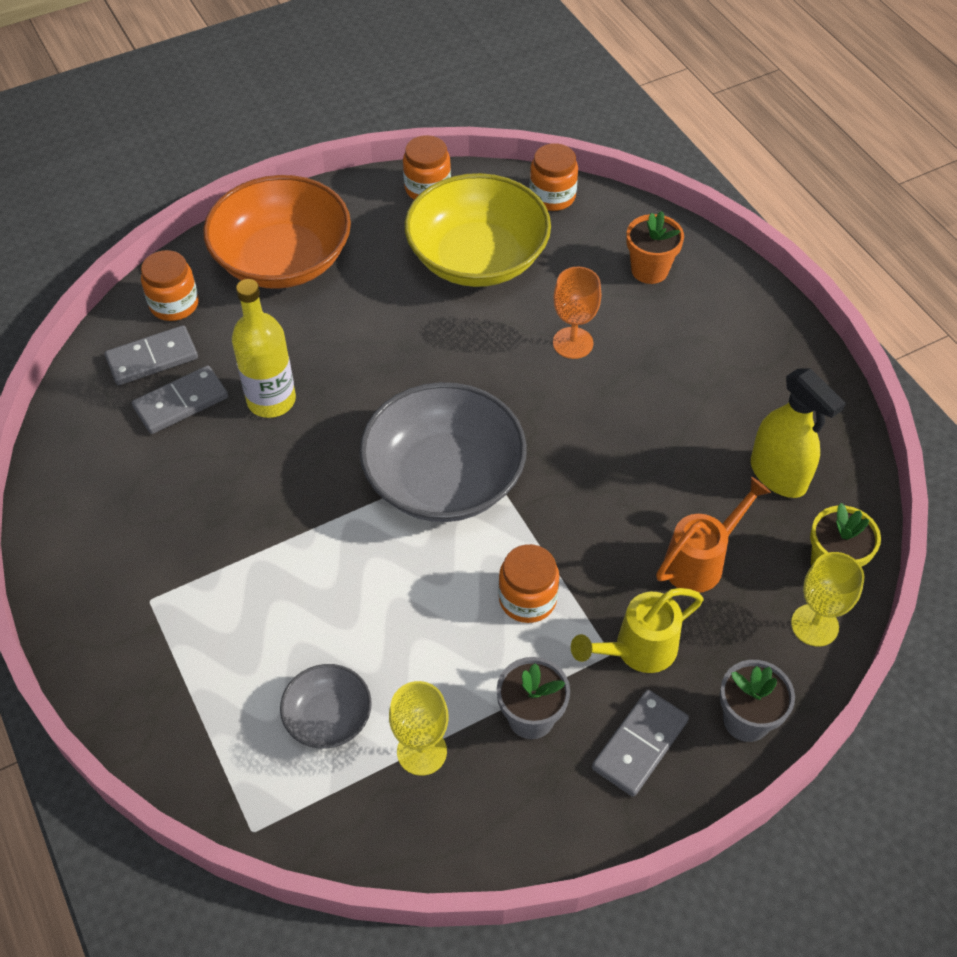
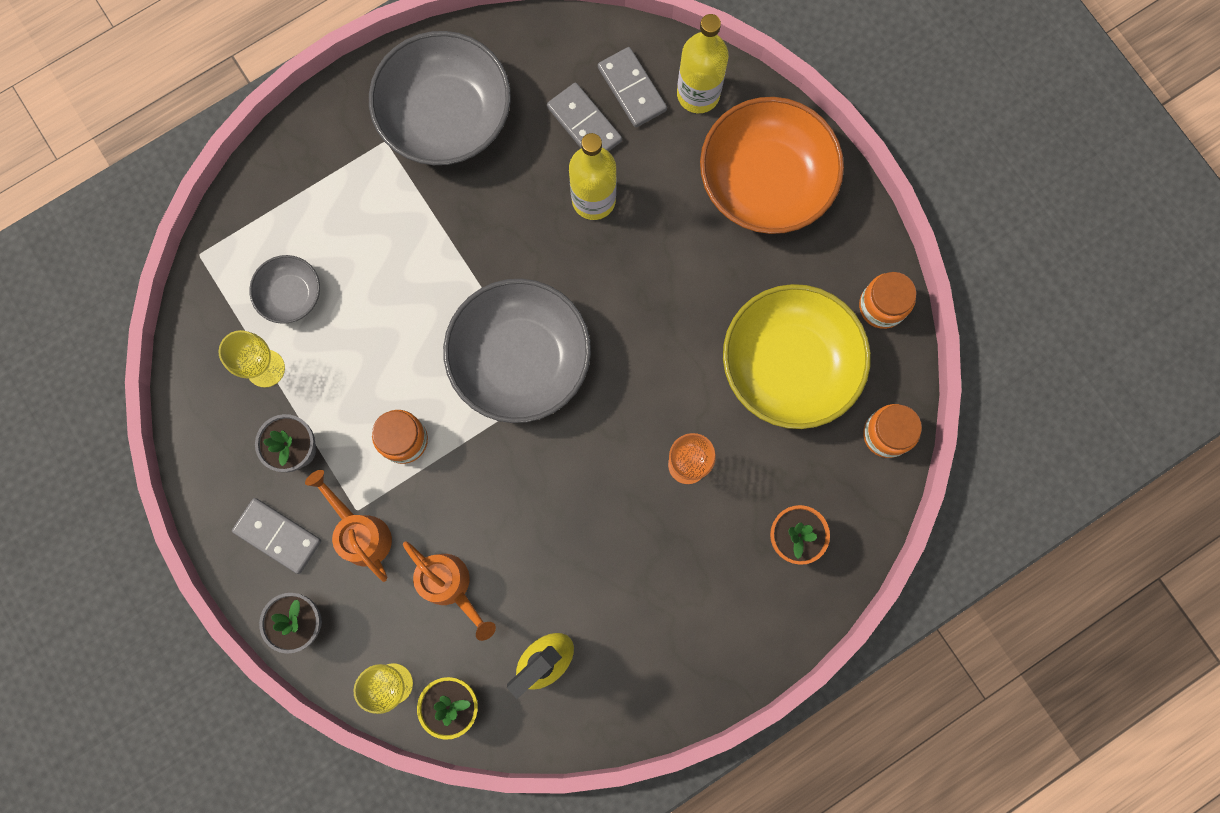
camera: 85 degrees right, 25 degrees up
(134, 534) = (446, 116): none -> grey bowl
(174, 304) = (698, 94): orange jar -> yellow bottle
(637, 650) = (361, 532): yellow watering can -> orange watering can

